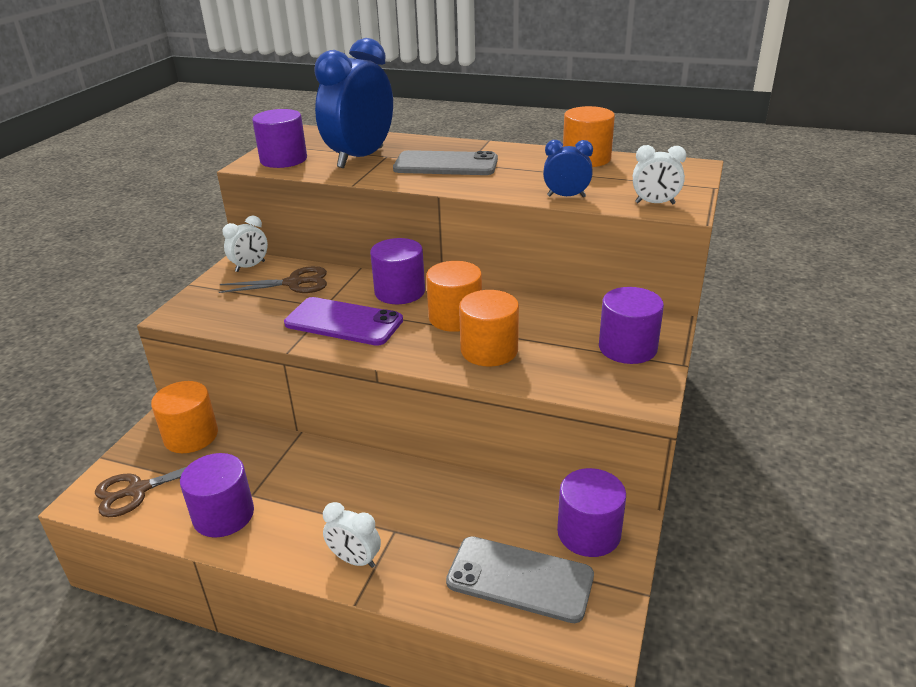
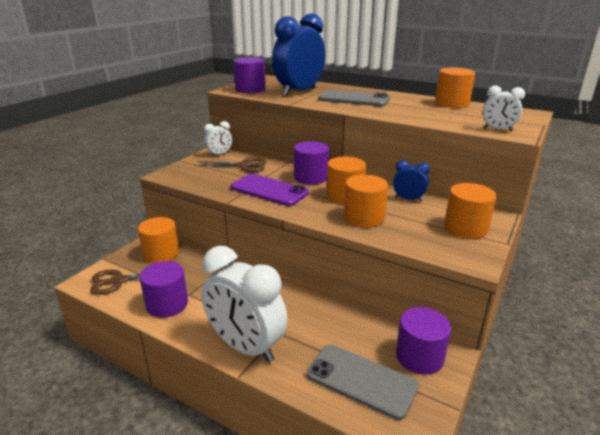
camera: 10 degrees right, 5 degrees down
(355, 560) = (246, 347): white clock -> white clock, size x2.15
(566, 196) = (433, 121): blue clock -> blue clock (408, 199)
(627, 348) = (465, 227): purple cylinder -> orange cylinder

